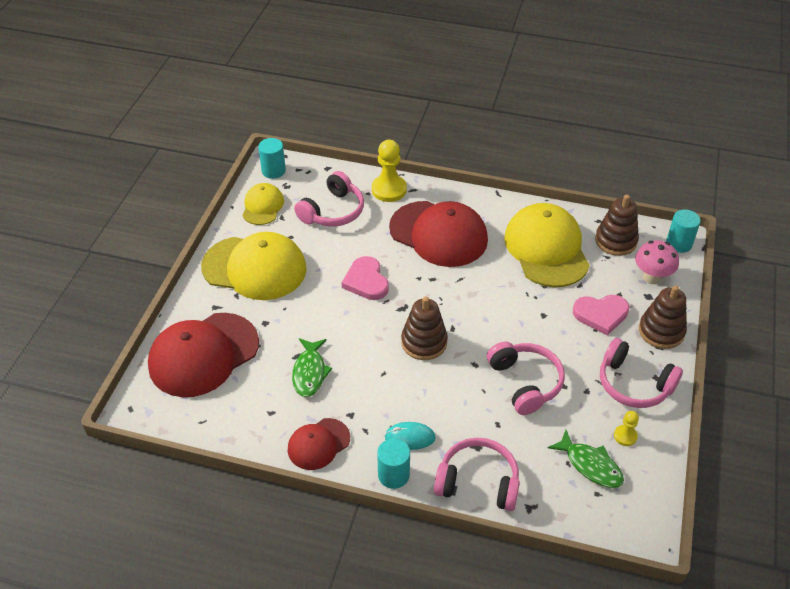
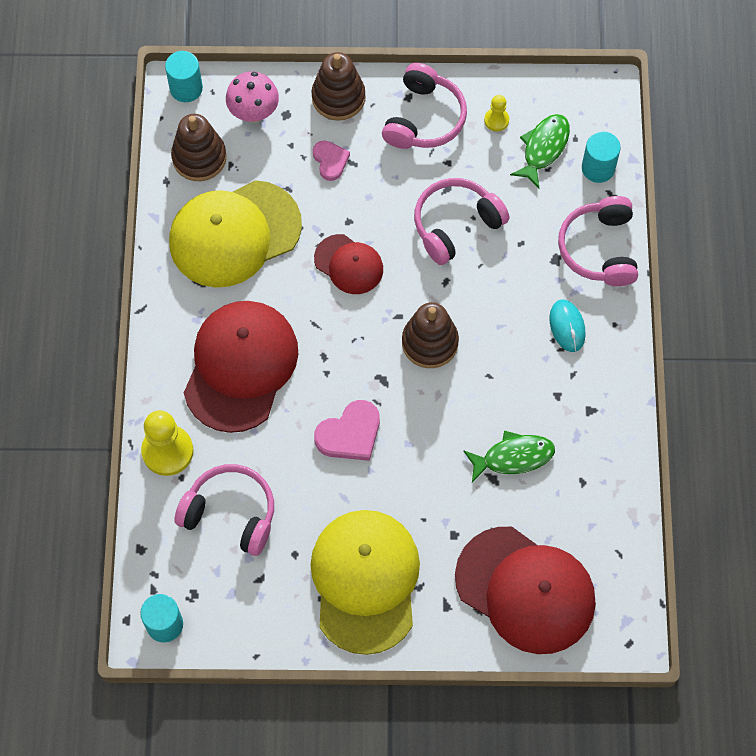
camera: 105 degrees left, 20 degrees up
(263, 206) = (244, 613): yellow cap -> none
(318, 444) = (606, 417): red cap -> red cap (349, 264)
(393, 475) = (619, 331): turquoise cylinder -> turquoise cylinder (598, 168)
(601, 314) = (330, 161): pink heart -> pink heart, size x0.64

